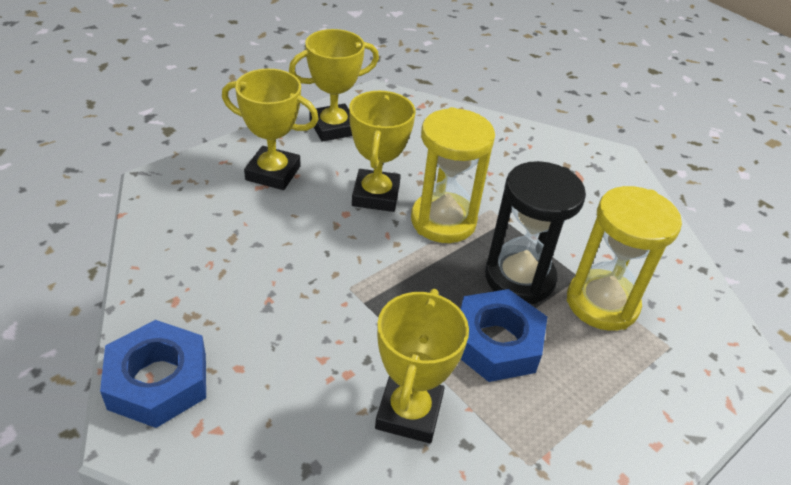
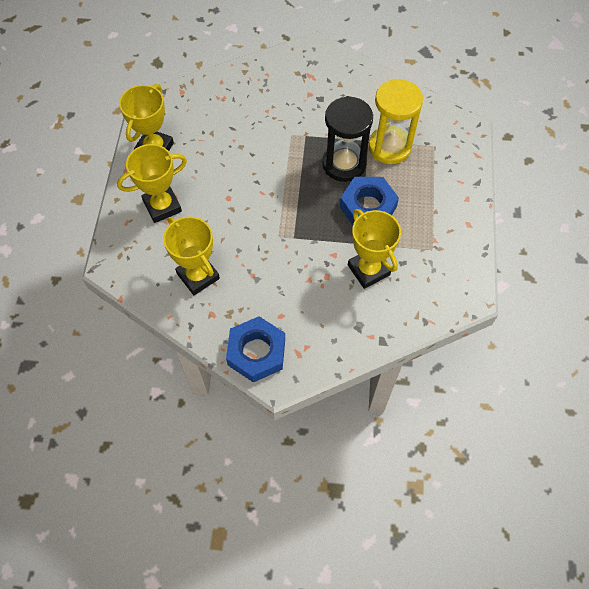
camera: 40 degrees left, 20 degrees up
(376, 195) = (229, 174): yellow trophy -> yellow trophy (198, 276)
(443, 221) = (278, 161): yellow hourglass -> none

